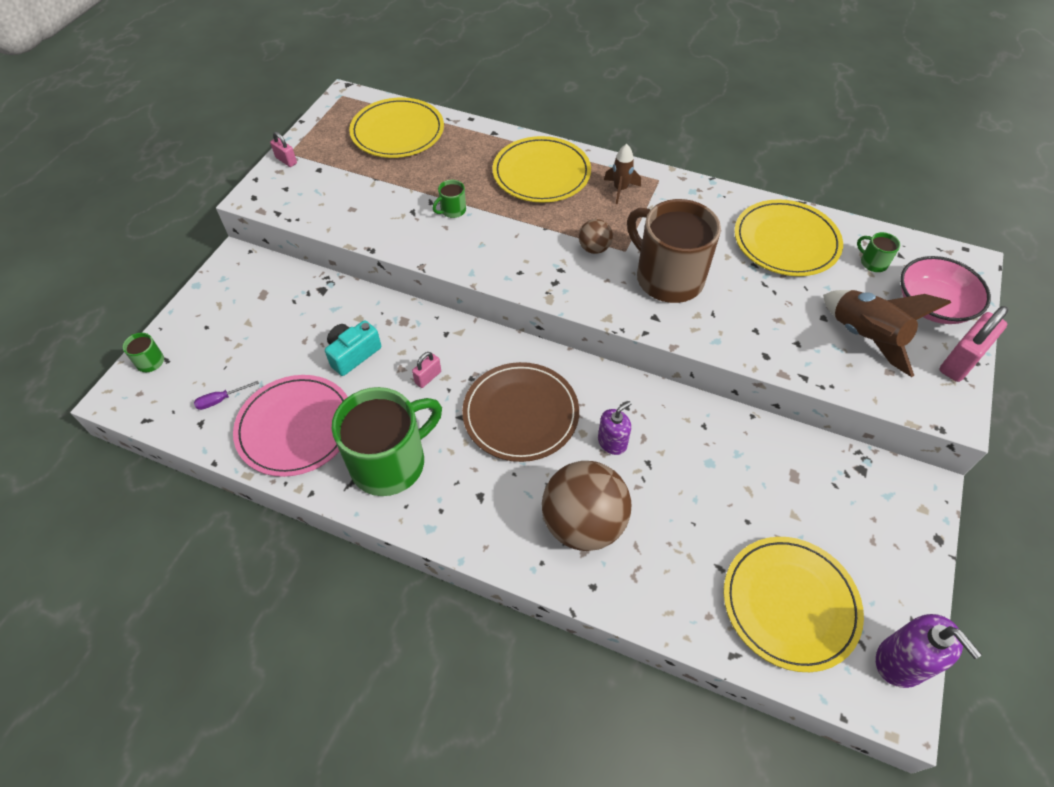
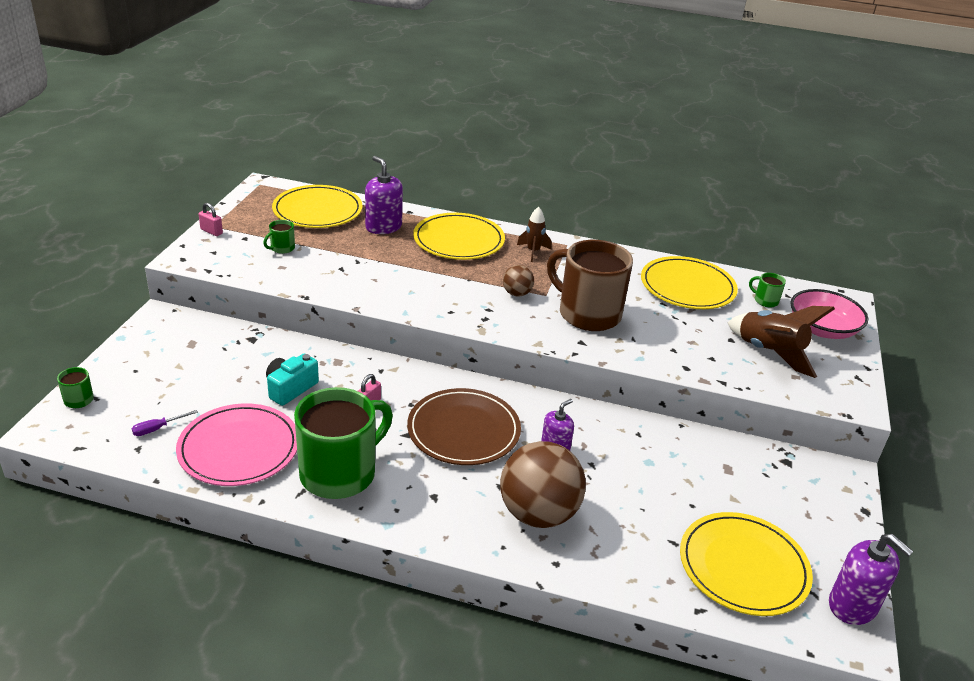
camera: 10 degrees left, 20 degrees down
(452, 210) = (379, 267): green mug -> green mug (282, 248)
(463, 154) = (383, 227): none -> purple soap dispenser
(960, 361) = (854, 367): pink padlock -> none

